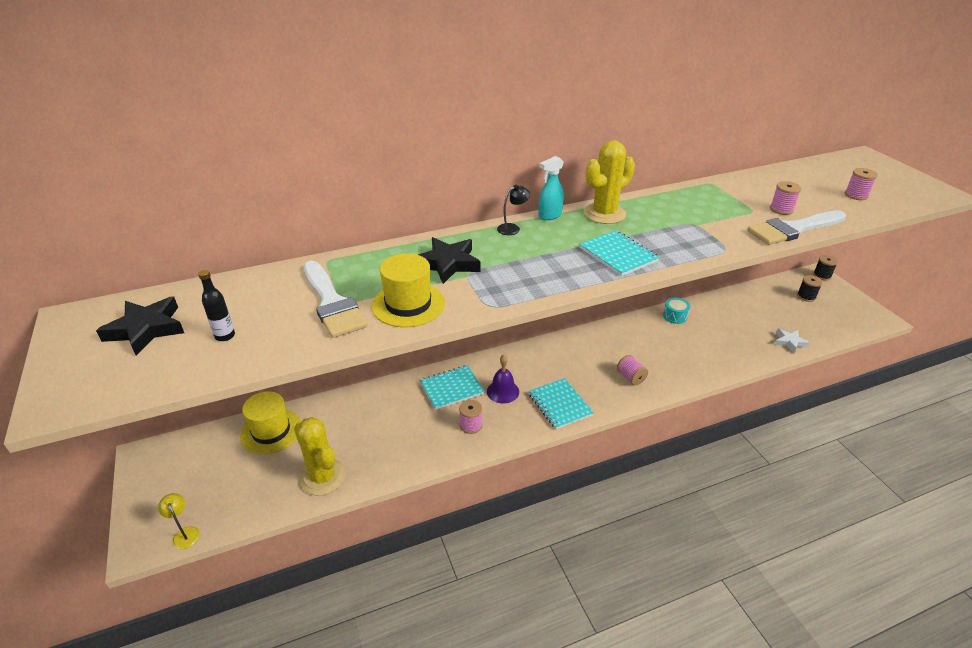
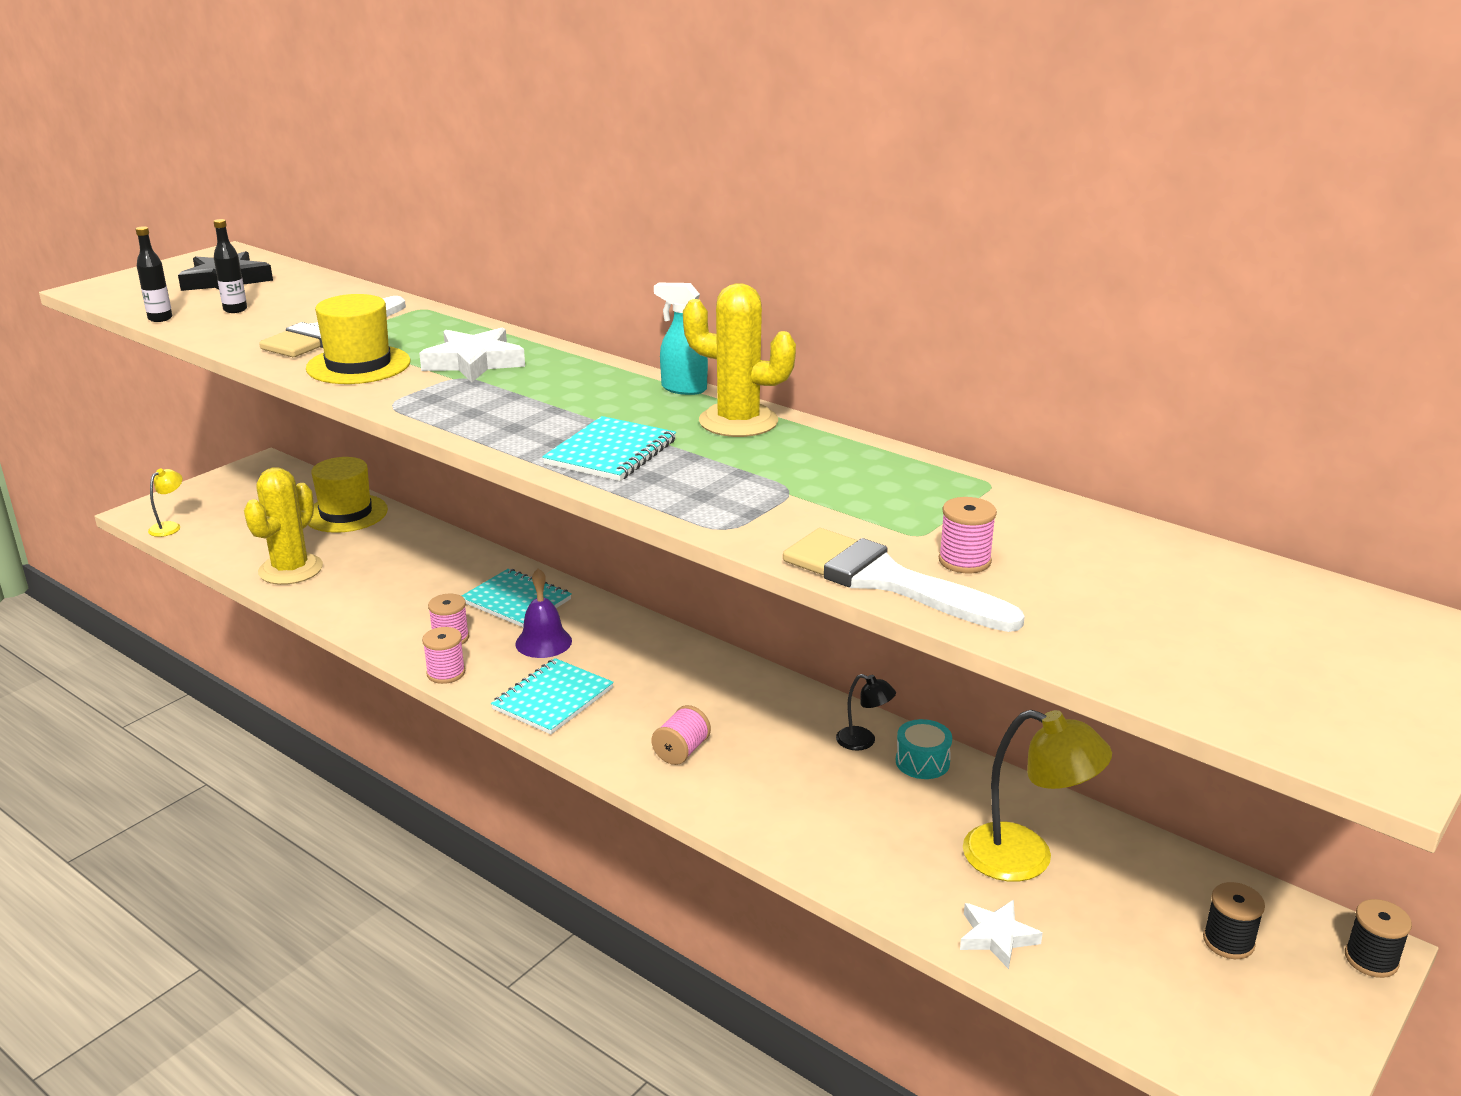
camera: 60 degrees right, 10 degrees down
(195, 377) = (160, 318): none -> black bottle
(448, 264) = (474, 362): black star -> white star
(512, 228) = (614, 375): black lamp -> black lamp (863, 741)
(746, 317) = (1026, 858): none -> yellow lamp
(856, 195) = (1168, 638): pink spool -> pink spool (446, 673)

